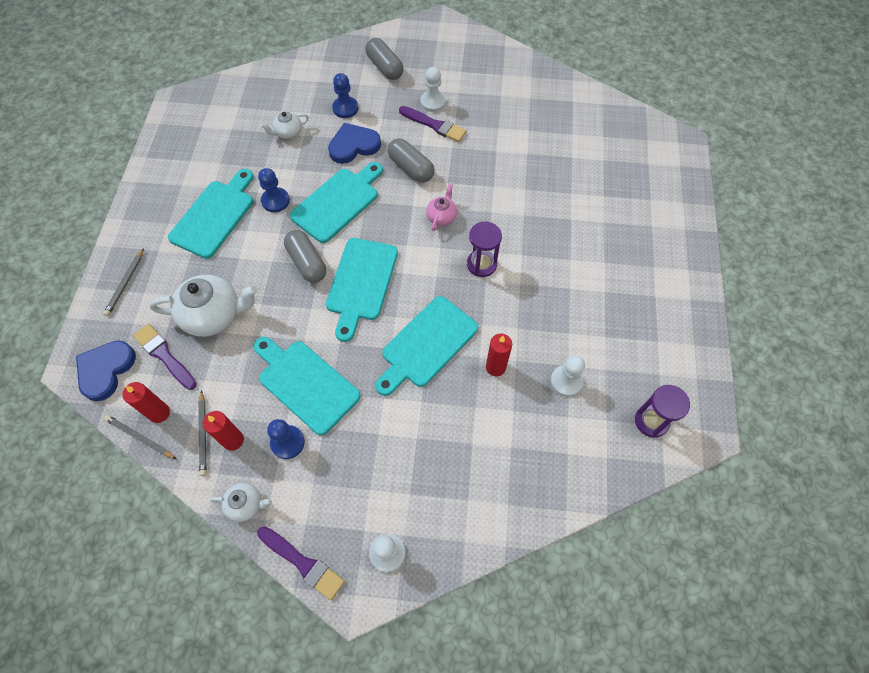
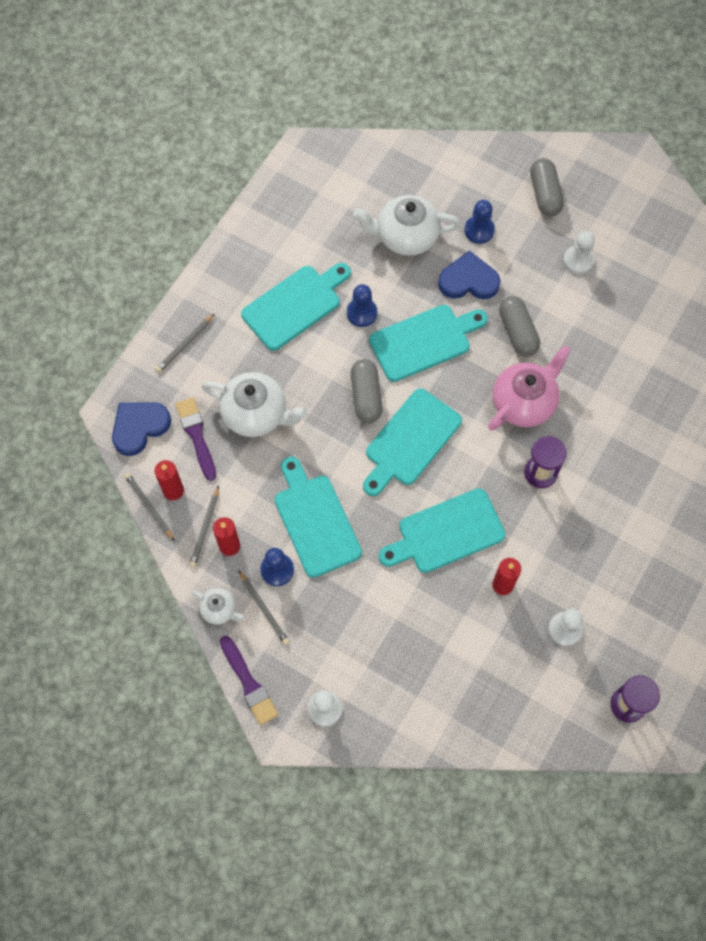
camera: 25 degrees right, 5 degrees up
(288, 132) = (406, 236): white teapot -> white teapot, size x1.92
(289, 484) = (264, 609): none -> grey pencil
(434, 125) = (566, 290): purple brush -> none
(441, 217) = (524, 402): pink teapot -> pink teapot, size x1.92

